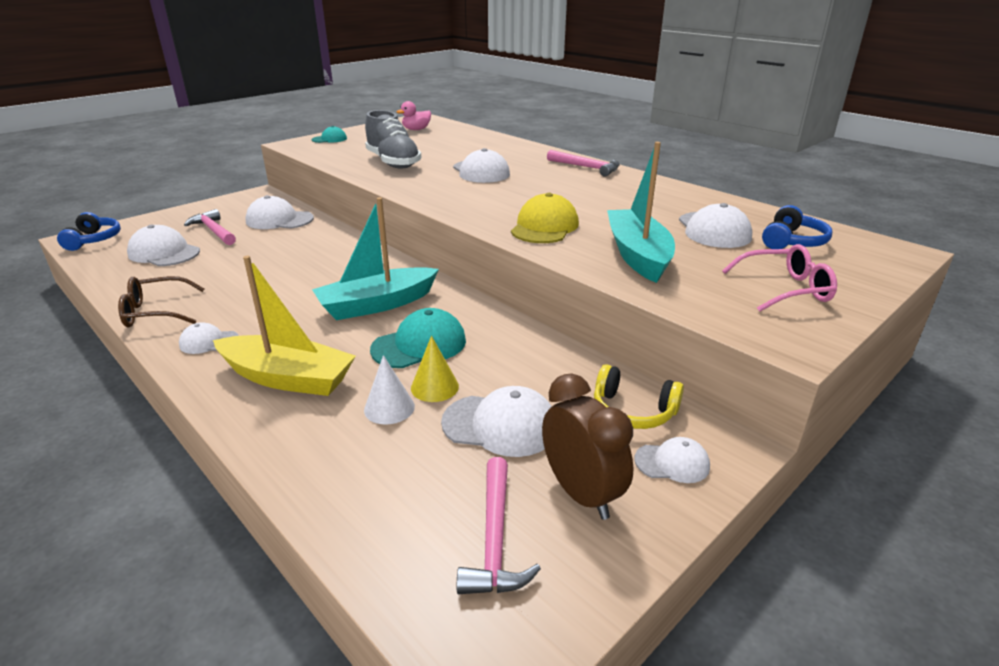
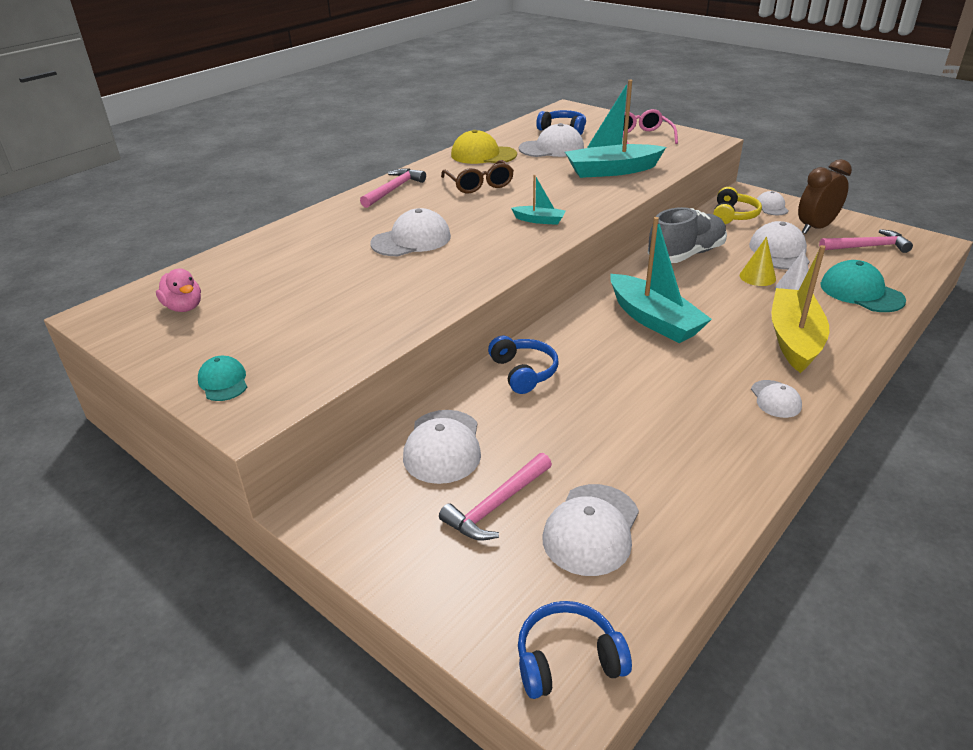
camera: 95 degrees left, 5 degrees up
(155, 312) = (747, 461): brown glasses -> brown glasses (479, 185)
(337, 245) = (523, 372): none -> blue headphones
(393, 162) = (372, 300): grey shoe -> grey shoe (685, 255)
(419, 345) = (708, 290): turquoise cap -> turquoise cap (861, 292)
(502, 212) = (539, 220): none -> turquoise boat
(544, 227) = (569, 201): yellow cap -> yellow cap (483, 155)

